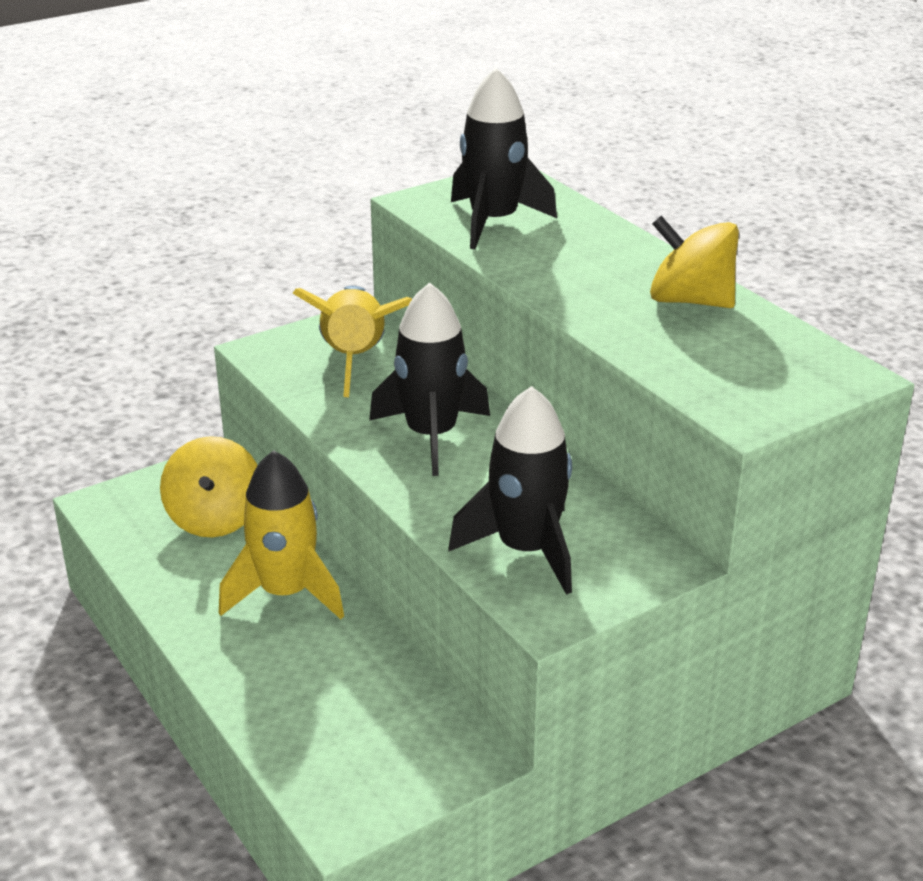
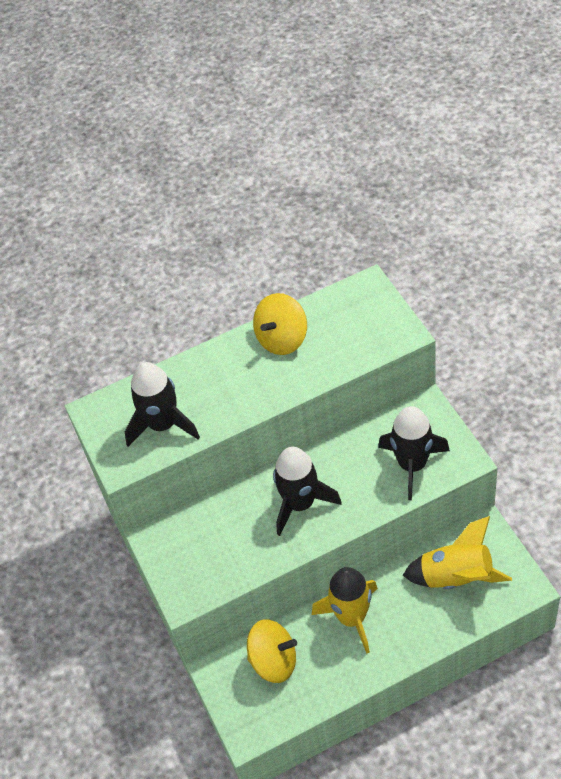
camera: 75 degrees left, 20 degrees up
(355, 360) = (207, 543): yellow rocket -> yellow rocket (456, 577)

